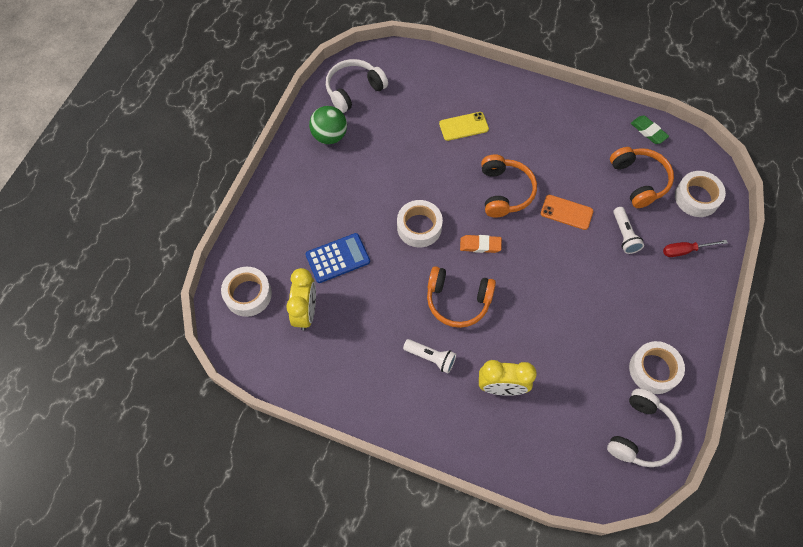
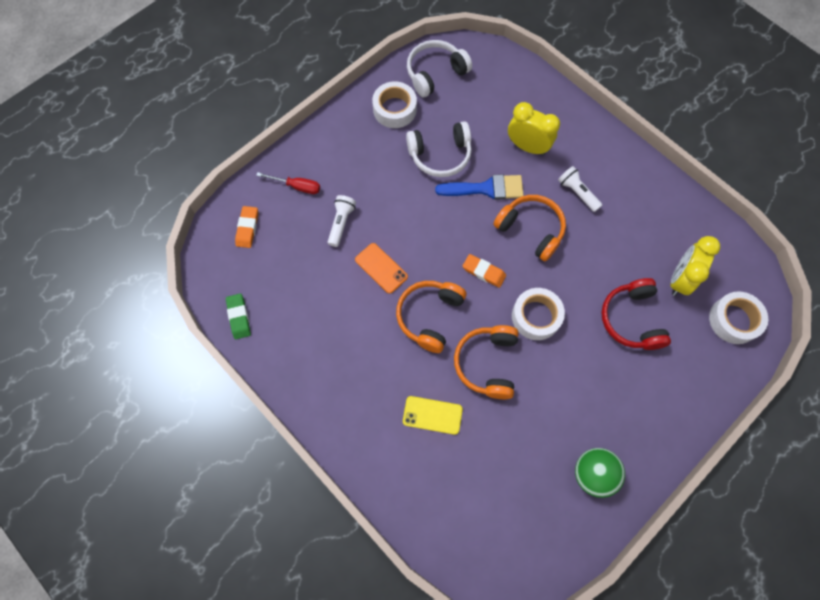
camera: 155 degrees left, 5 degrees up
(338, 258) = (632, 319): blue calculator -> red headphones
(354, 90) = (540, 530): white headphones -> white headphones (440, 155)
(518, 323) = (486, 189): none -> blue brush
(639, 181) = (289, 269): orange headphones -> orange headphones (487, 363)
(696, 197) = (247, 228): white tape -> orange eraser

